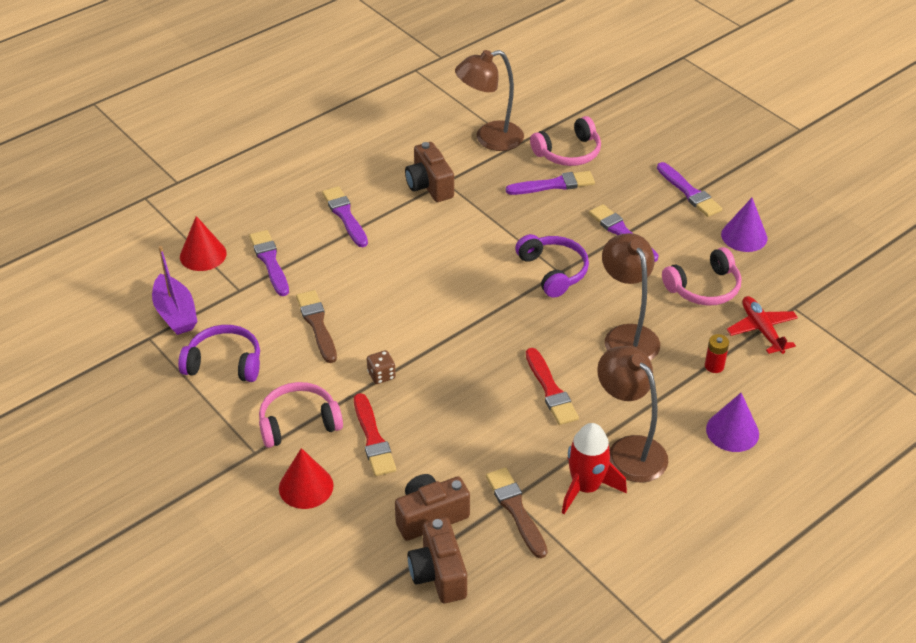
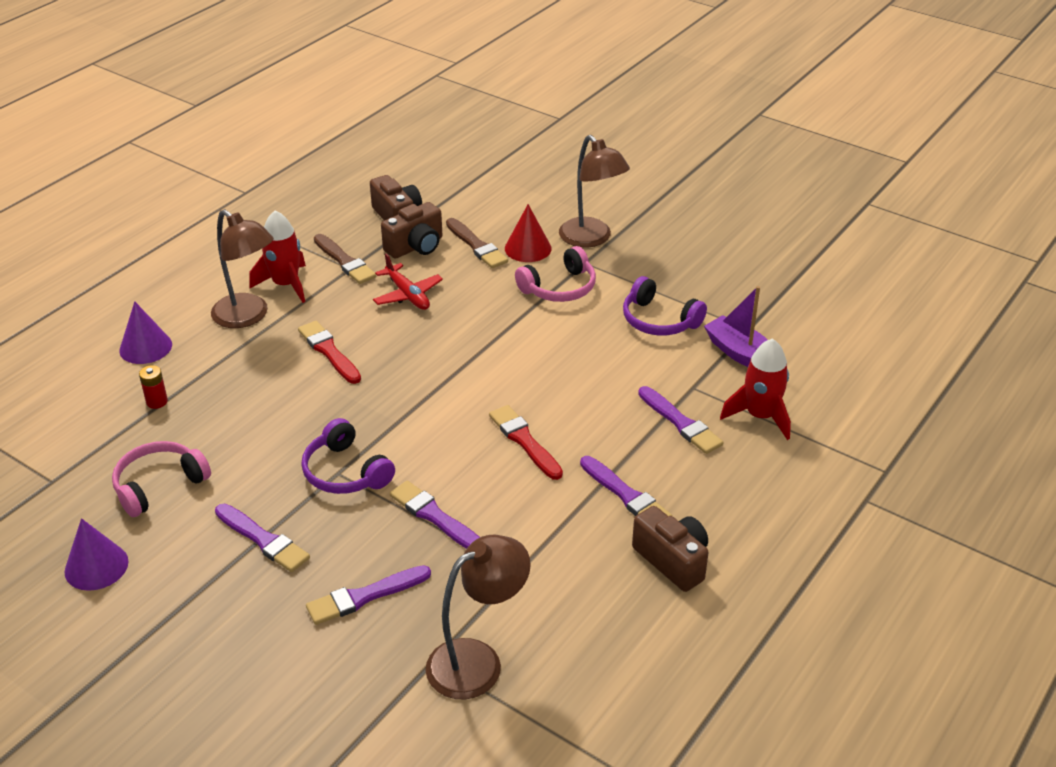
camera: 165 degrees right, 5 degrees down
(203, 255) = (760, 416): red cone -> red rocket
(224, 363) = (659, 320): purple headphones -> purple headphones turned 45 degrees clockwise
(317, 324) = (589, 369): brown brush -> brown brush (477, 246)
(373, 439) = (486, 287): red brush -> red brush (524, 441)
(381, 375) = (501, 336): brown dice -> none
(429, 186) = (537, 560): brown camera -> brown camera (672, 561)
(568, 153) = (351, 659): pink headphones -> none
(627, 335) = (252, 415): brown lamp -> brown lamp (591, 239)
(689, 192) = (166, 623): purple brush -> purple brush (434, 516)
(761, 330) = (96, 448): red plane -> red plane (407, 295)

